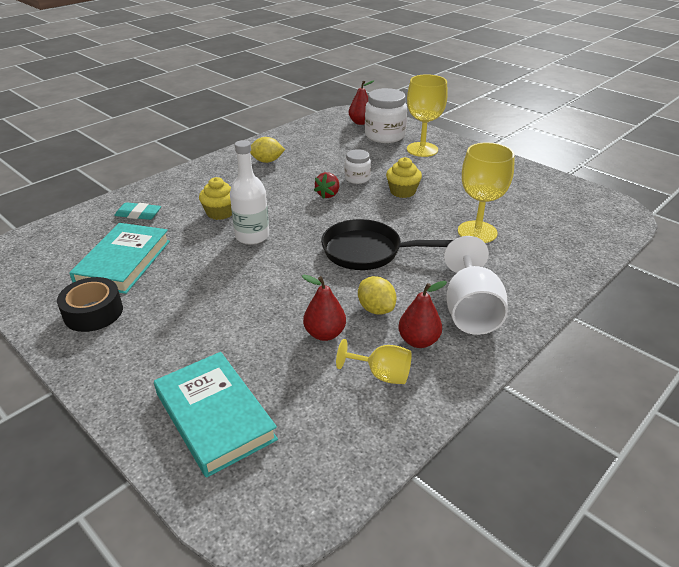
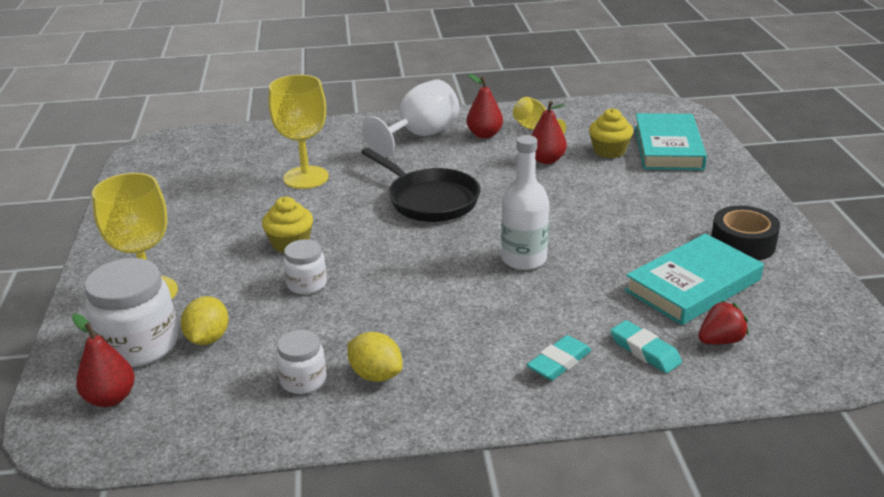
camera: 140 degrees left, 5 degrees down
(183, 194) = (559, 362): none -> turquoise eraser
(220, 213) = (533, 306): yellow cupcake -> yellow cupcake (609, 151)
(296, 150) = (303, 380): none -> white jar
(328, 194) = (375, 276): red strawberry -> red strawberry (720, 340)
(376, 309) = (487, 160): yellow lemon -> yellow lemon (208, 338)

